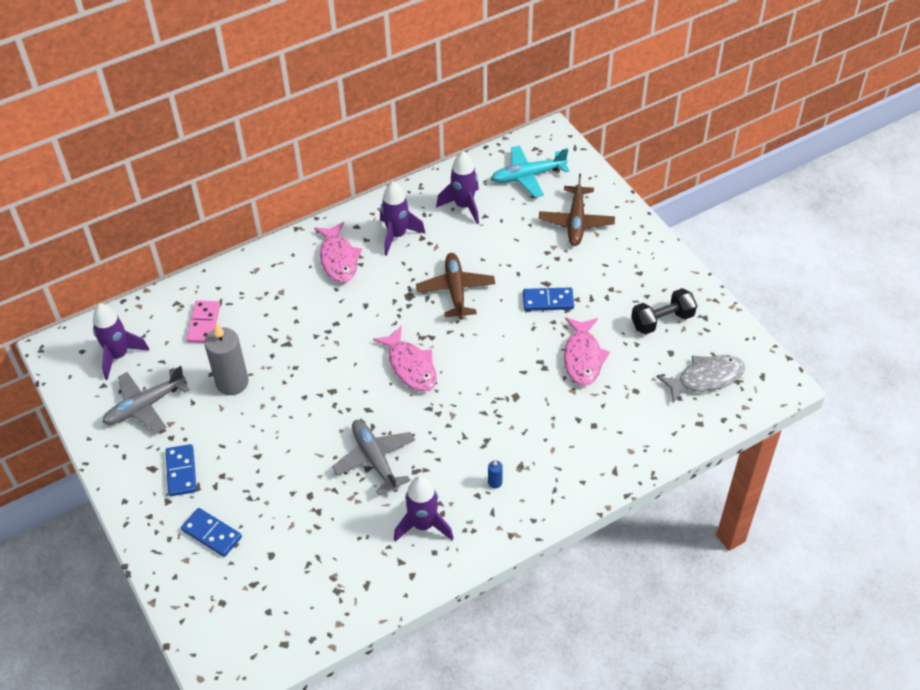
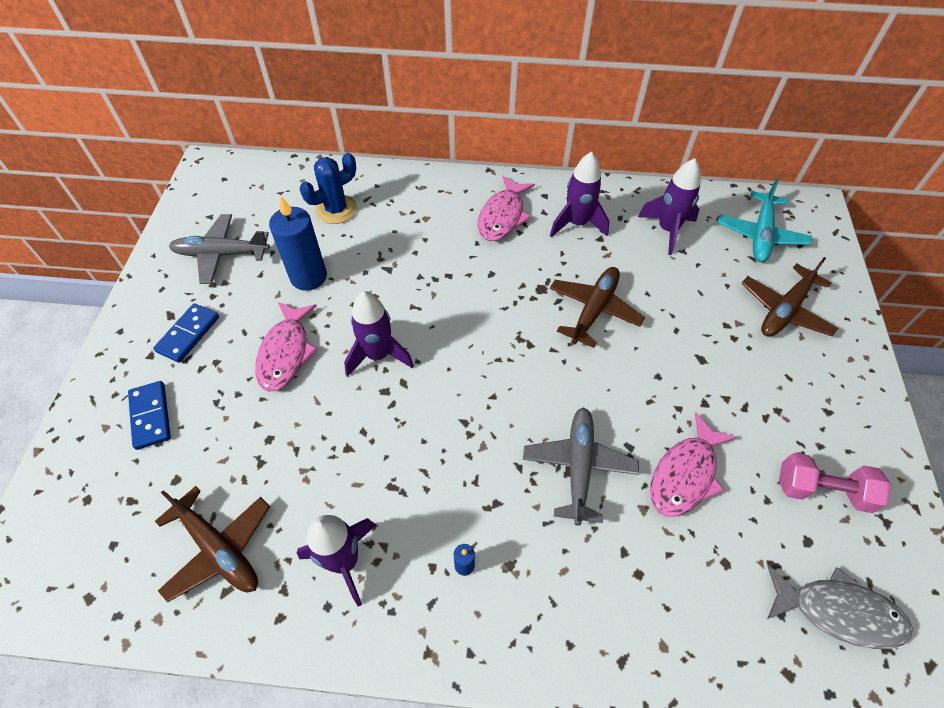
camera: 35 degrees right, 5 degrees up
(119, 356) = (245, 198): purple rocket -> purple rocket (378, 355)
(204, 323) = (336, 209): pink domino -> blue cactus
(232, 382) = (308, 277): grey candle -> blue candle
(340, 569) = (219, 549): none -> brown plane
(375, 459) = (363, 443): grey plane -> grey plane (578, 466)
(410, 366) = (483, 363): pink fish -> pink fish (286, 353)
(528, 176) = (760, 235): turquoise plane -> turquoise plane turned 90 degrees counterclockwise
(548, 301) = (689, 380): blue domino -> none
(662, 320) = (822, 490): black dumbbell -> pink dumbbell

